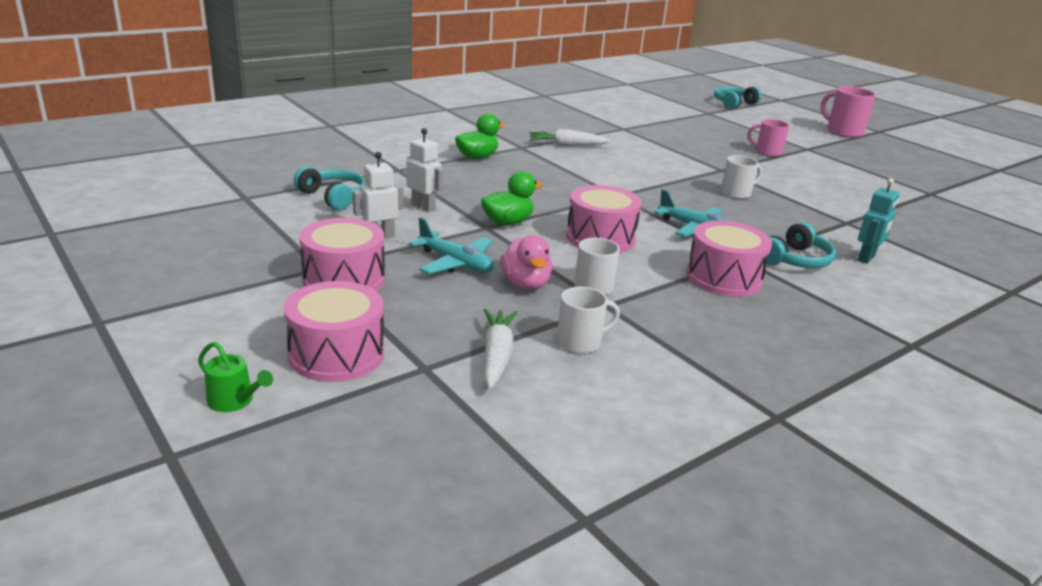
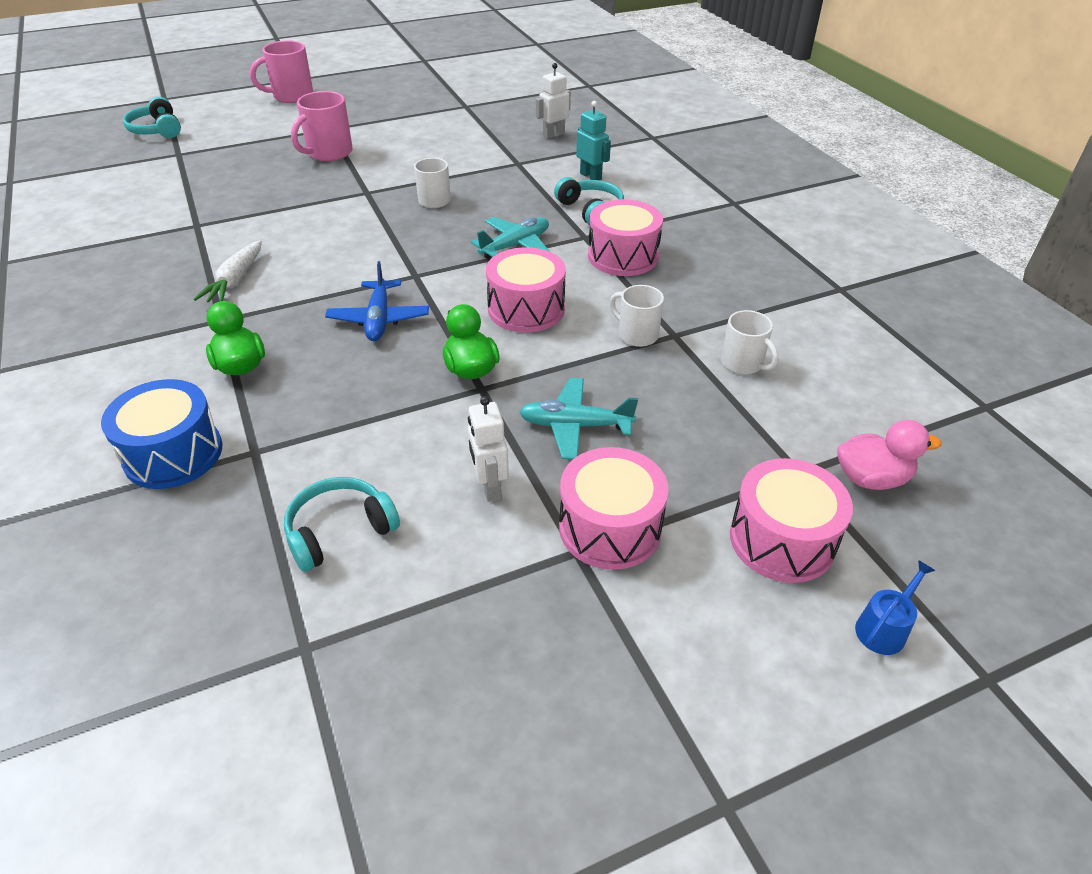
camera: 75 degrees left, 15 degrees up
(234, 400) = (883, 629): green watering can -> blue watering can
(391, 152) = (173, 454): none -> blue drum
(423, 207) = (404, 437): white robot -> white robot (553, 135)
(455, 263) = (575, 426): turquoise plane -> turquoise plane turned 135 degrees counterclockwise
(496, 356) = (772, 420): white carrot -> none
(525, 284) = (629, 379): pink duck -> pink duck (871, 478)
(551, 188) = (379, 319): none -> blue plane
(580, 342) = (743, 363): white mug -> white mug turned 150 degrees clockwise
(767, 152) = (328, 153): pink mug -> pink mug, size x1.50

